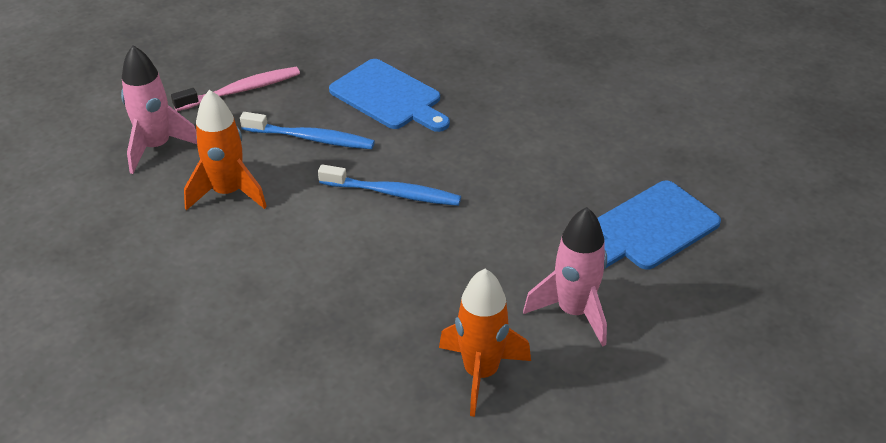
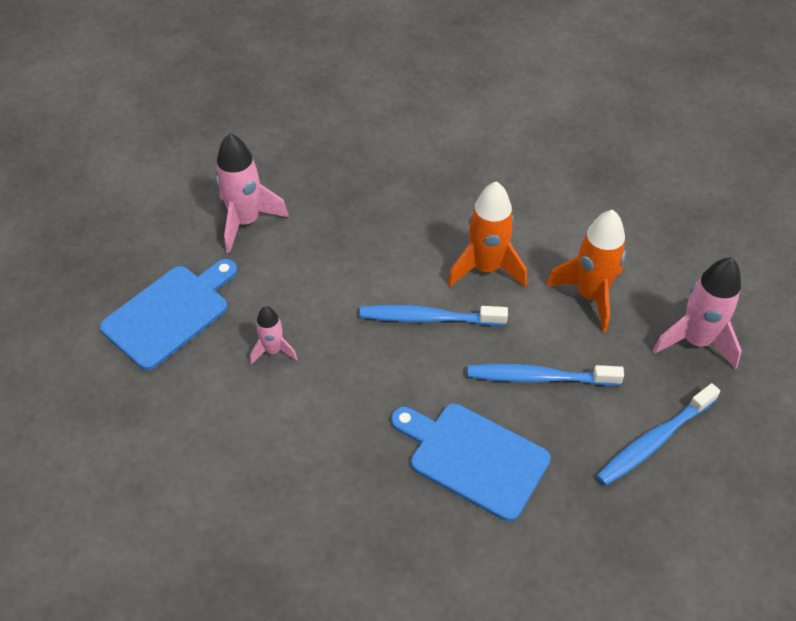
camera: 170 degrees right, 10 degrees up
(241, 90) = (654, 441): pink toothbrush -> blue toothbrush
(481, 373) = (317, 165): orange rocket -> orange rocket (486, 268)
(547, 185) = (273, 351): none -> pink rocket

